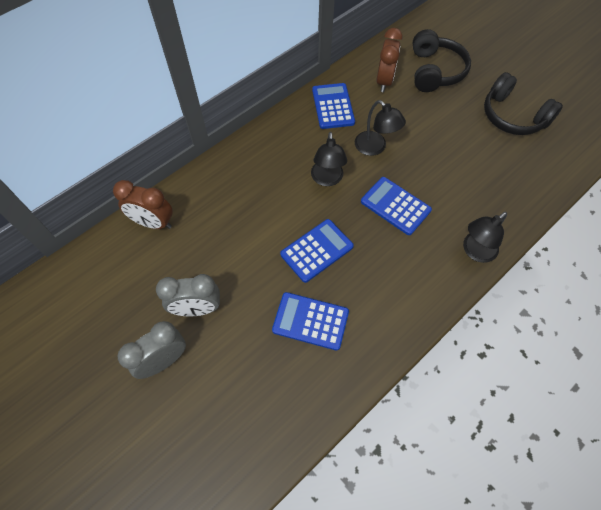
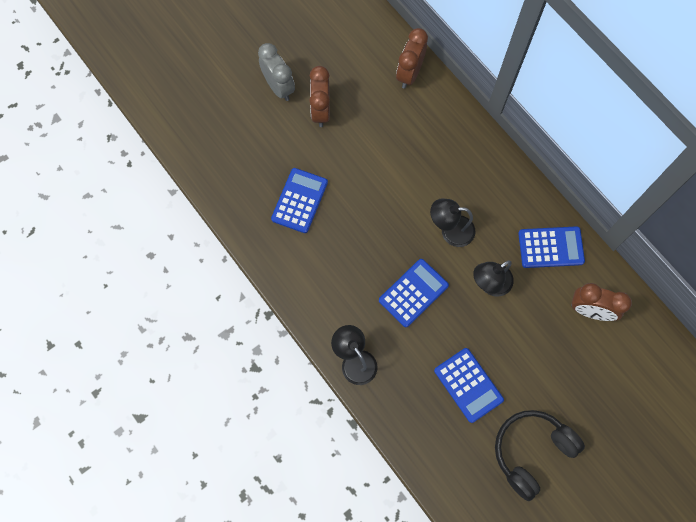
camera: 95 degrees right, 10 degrees up
(197, 309) = (321, 111): grey clock -> brown clock
(317, 250) = (368, 212): blue calculator -> blue calculator (468, 385)
(435, 71) = (607, 374): black headphones -> none

